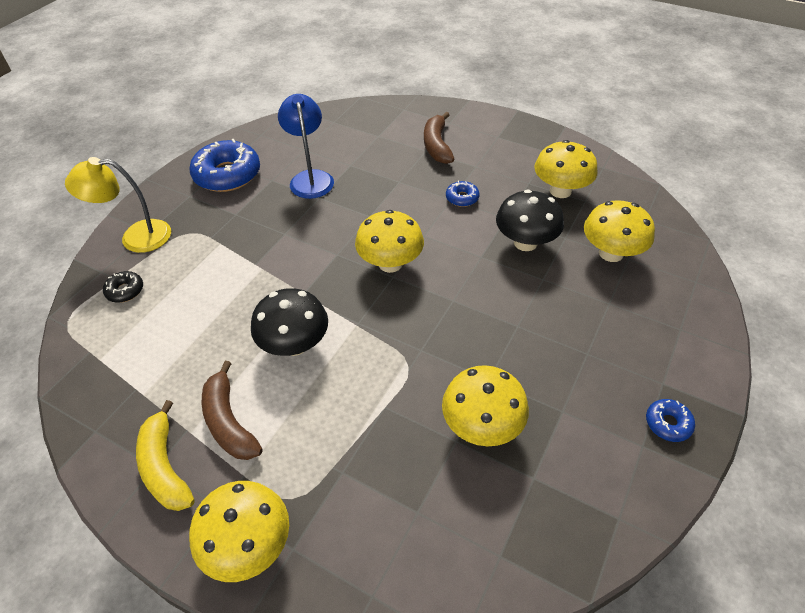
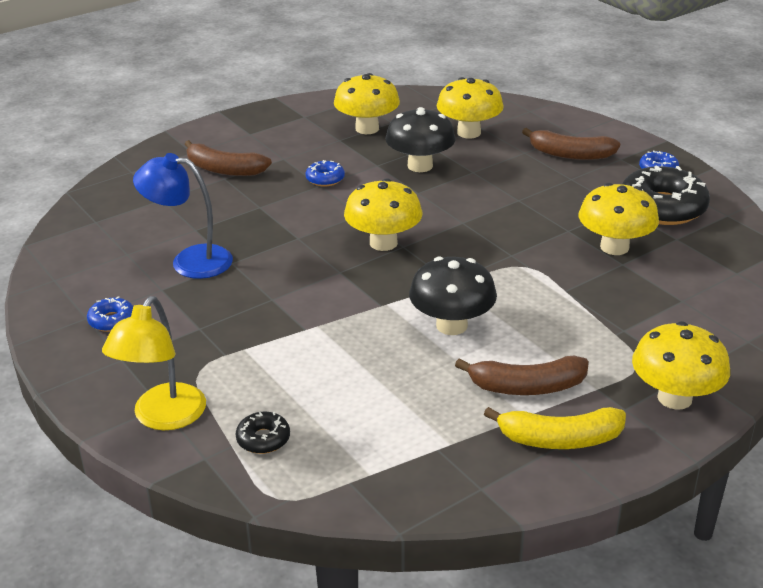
camera: 65 degrees left, 15 degrees down
(227, 175) = (112, 320): blue donut -> blue donut, size x0.47
(588, 448) = (662, 208): none -> black donut
(634, 339) = (570, 154): none -> brown banana

